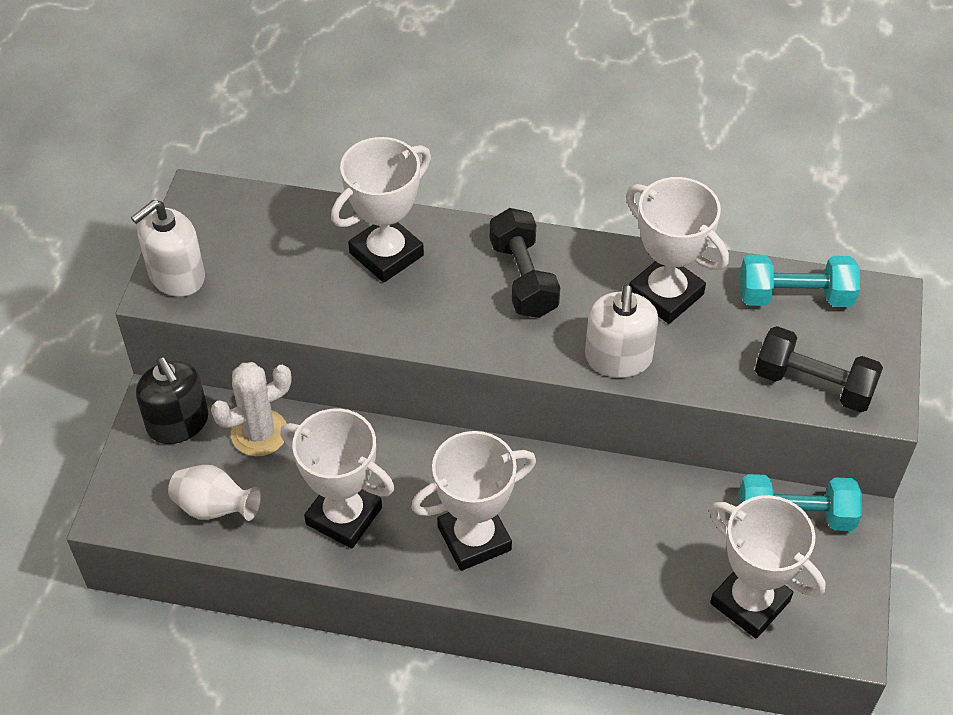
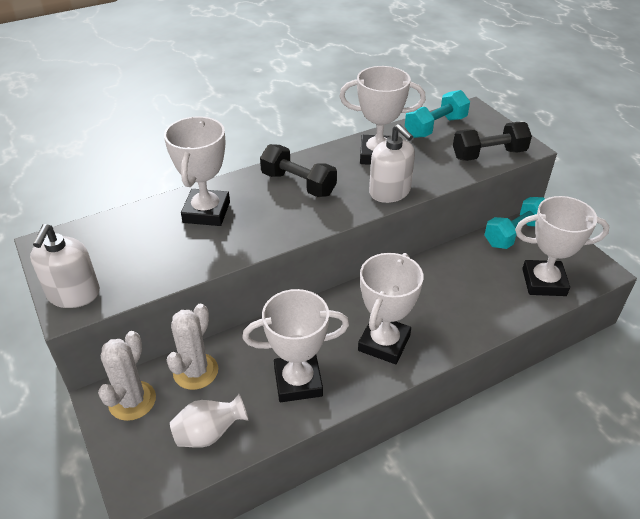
camera: 40 degrees left, 10 degrees down
(178, 423) = (132, 401): black soap dispenser -> white cactus

